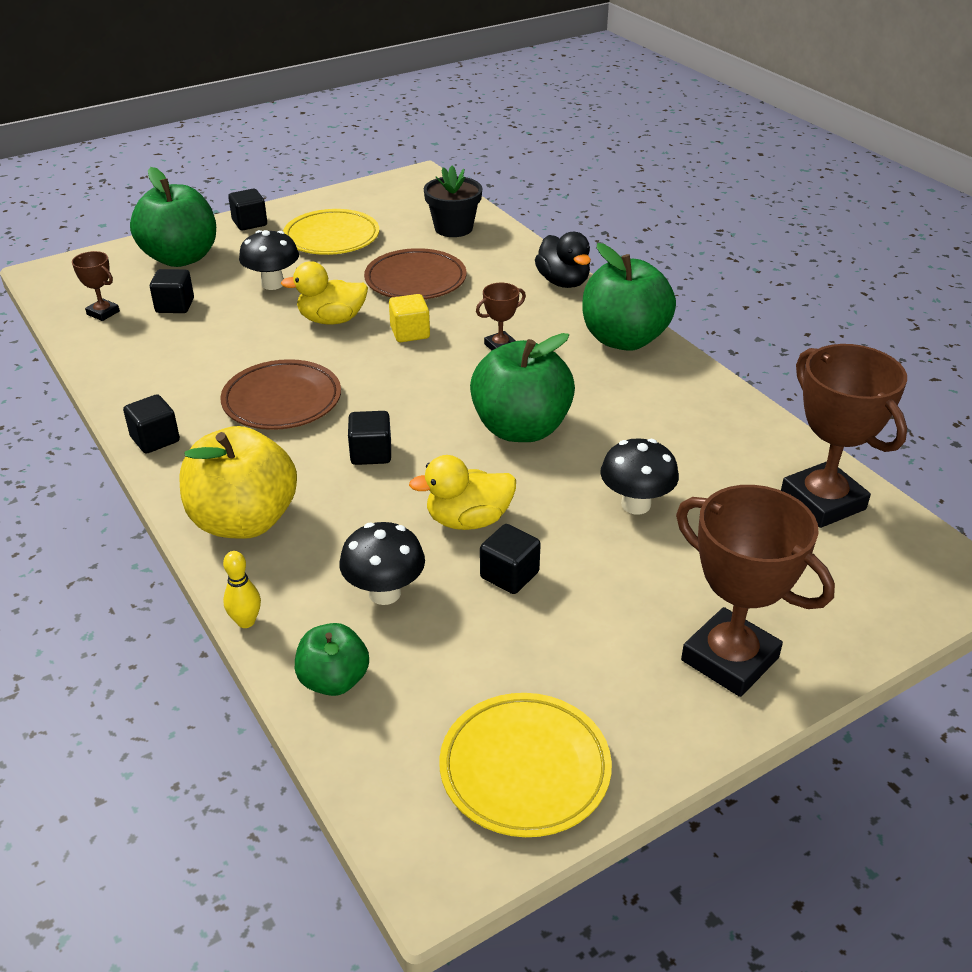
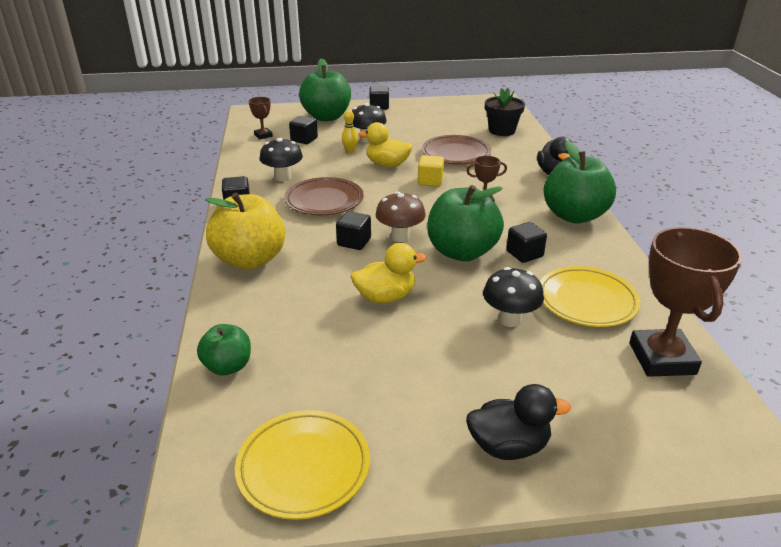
camera: 25 degrees right, 5 degrees down
(246, 621) = (206, 315): yellow bowling pin -> yellow bowling pin (350, 151)
(331, 238) = (421, 122): yellow plate -> yellow plate (586, 301)
(384, 593) = (299, 324): black mushroom -> black mushroom (283, 177)
(427, 428) = (400, 237): none -> brown mushroom
(468, 520) = (385, 297): yellow duck -> yellow duck turned 150 degrees clockwise
(509, 575) = (387, 338): black cube -> black cube (524, 254)
(729, 659) = (508, 446): brown trophy -> black duck

